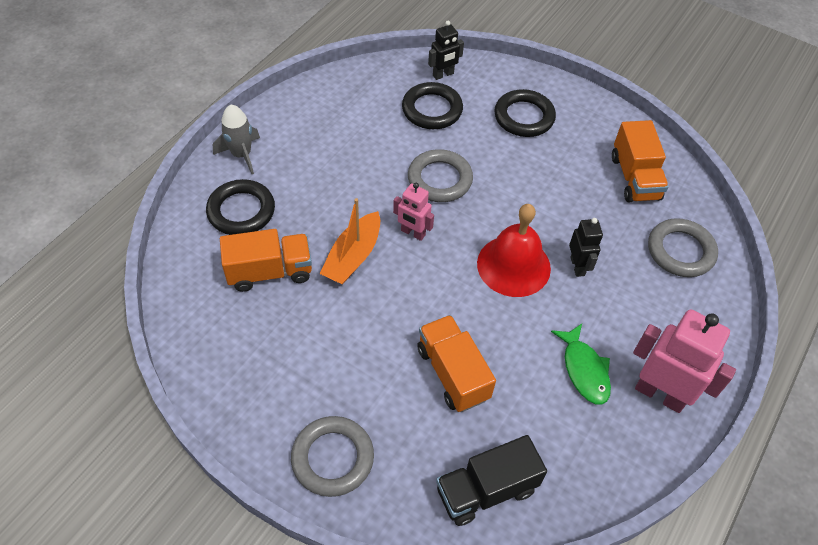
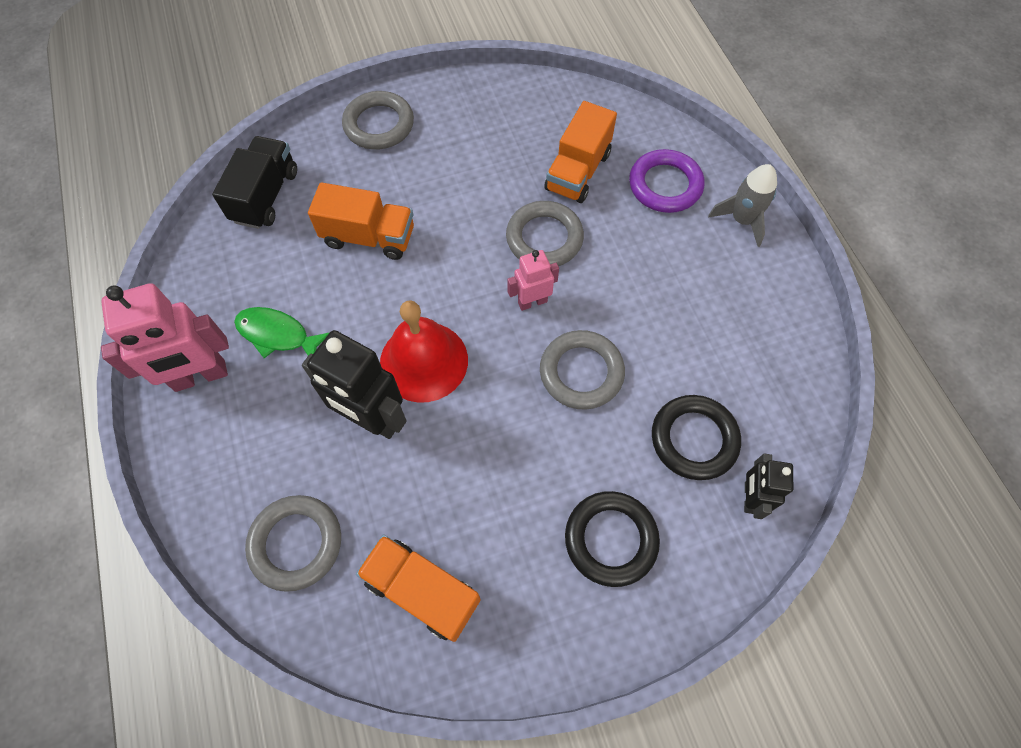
camera: 130 degrees right, 10 degrees up
(241, 211) = (665, 185): black ring -> purple ring
(353, 257) = (544, 238): orange boat -> grey ring
(577, 266) = (372, 419): black robot -> black robot, size x1.78

